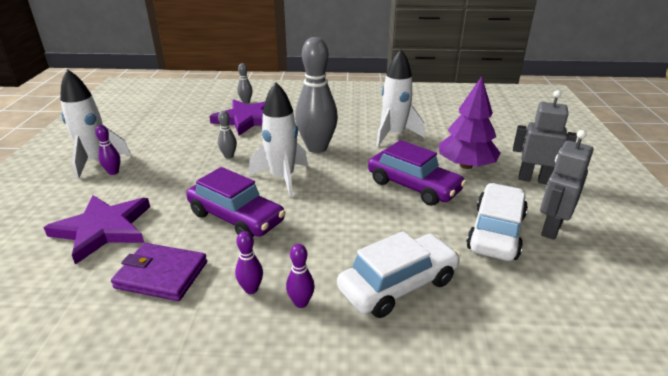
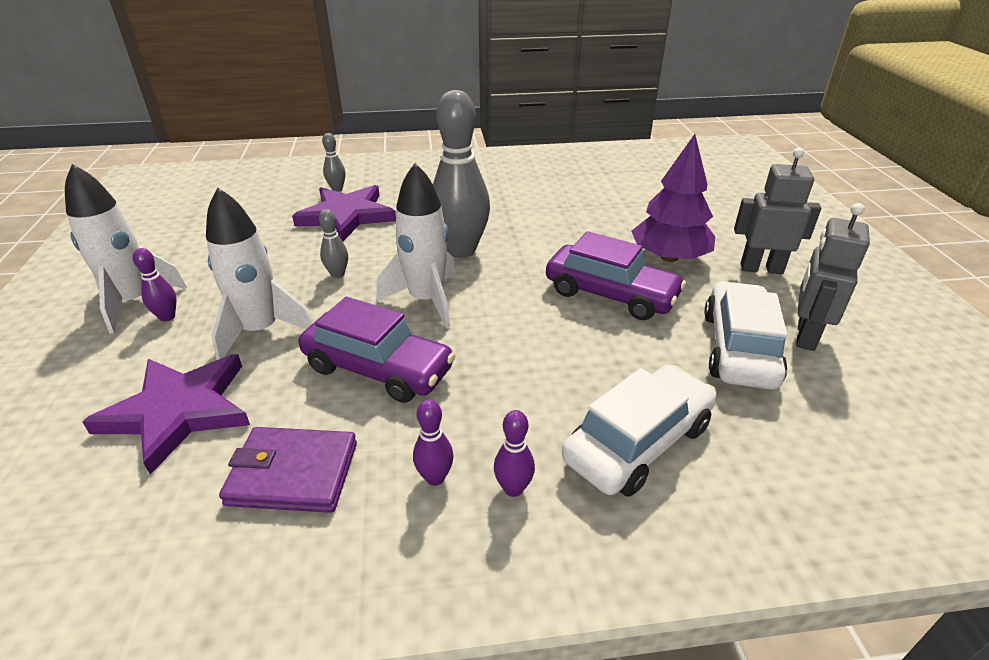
camera: 10 degrees left, 5 degrees up
(394, 135) = (560, 221): white rocket -> white rocket (260, 331)

